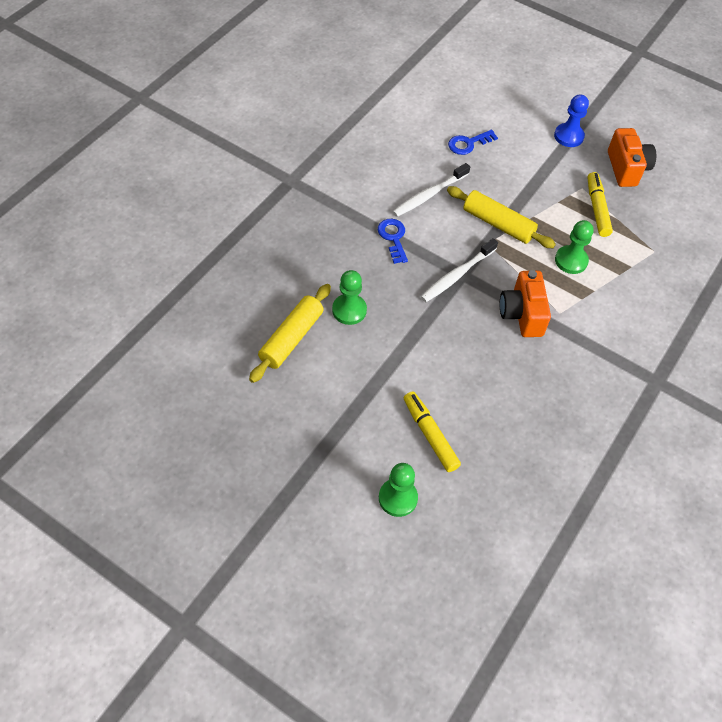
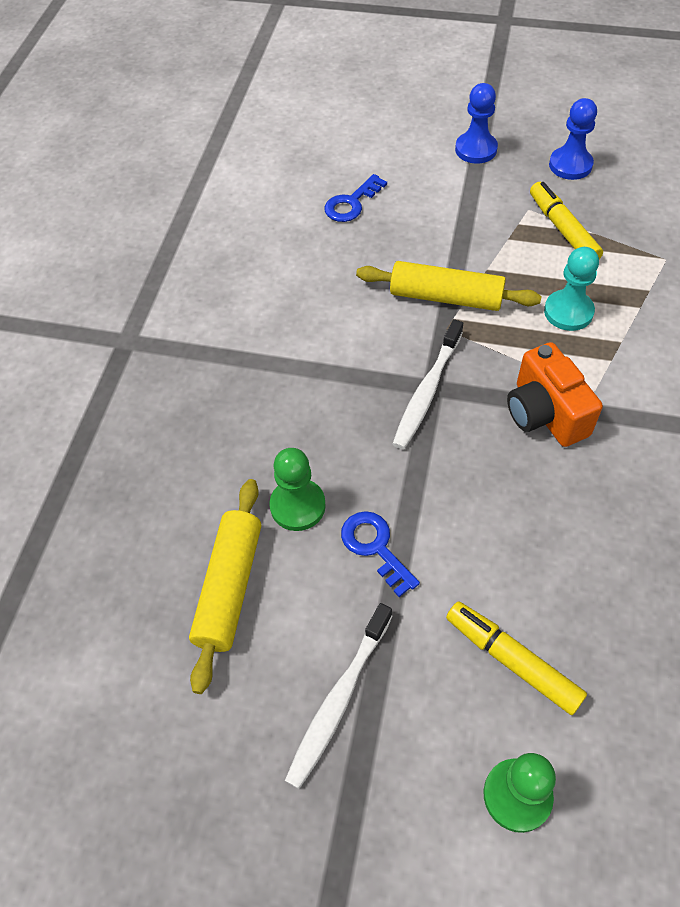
camera: 15 degrees left, 0 degrees up
(393, 238) = (312, 371): blue key -> blue key (375, 547)
(429, 195) = (333, 291): white toothbrush -> white toothbrush (339, 700)
(571, 261) = (568, 312): green pawn -> turquoise pawn
(626, 168) = (570, 165): orange camera -> blue pawn

